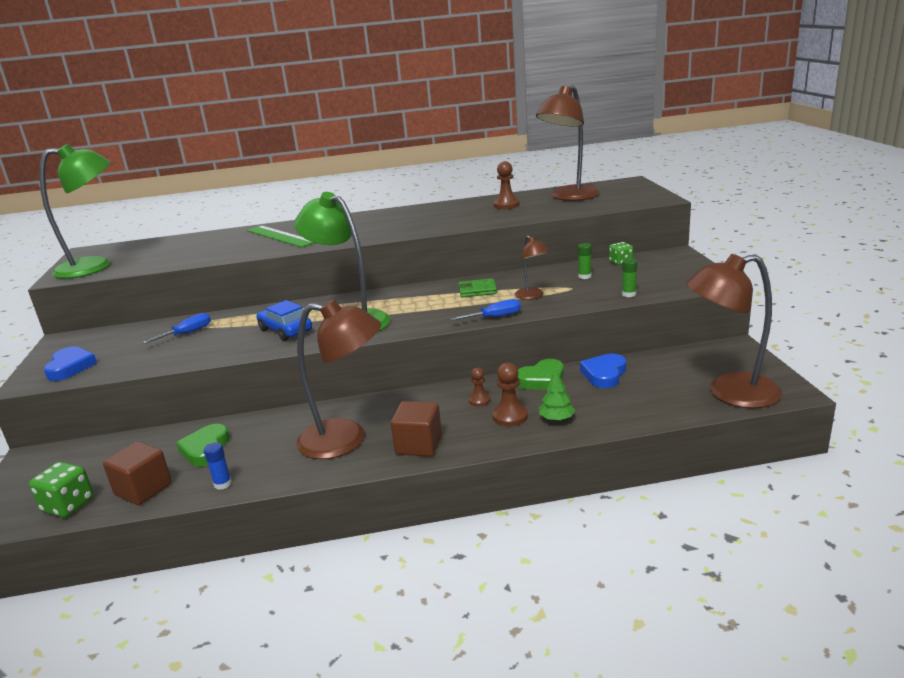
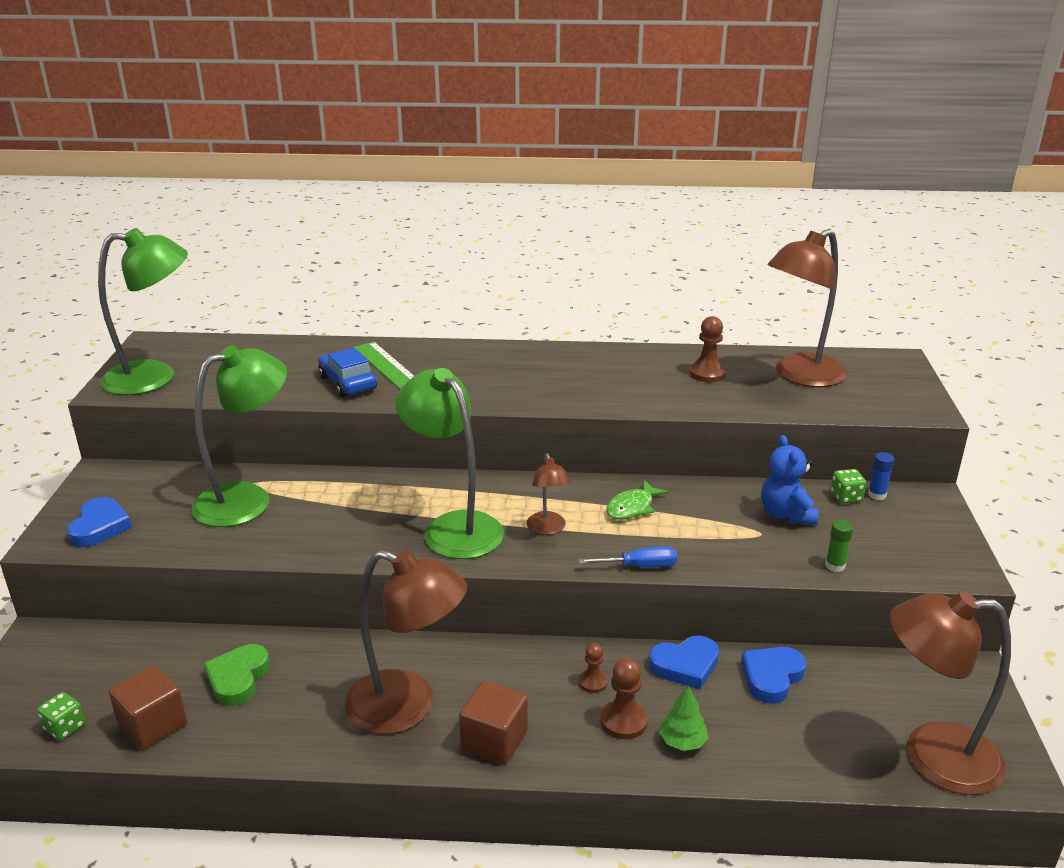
camera: 10 degrees right, 5 degrees up
(68, 505) = (65, 727): green dice -> green dice, size x0.66
(187, 333) = (247, 499): blue screwdriver -> green lamp
(222, 484) = (244, 742): blue glue stick -> blue glue stick (877, 495)
(285, 330) = (367, 524): blue car -> blue car (348, 383)
(477, 290) = (632, 507): green wallet -> green fish
(532, 296) = (702, 537): brown lamp -> brown lamp (547, 529)
(542, 379) = (685, 665): green heart -> blue heart
(584, 276) = (786, 514): green glue stick -> blue teddy bear

